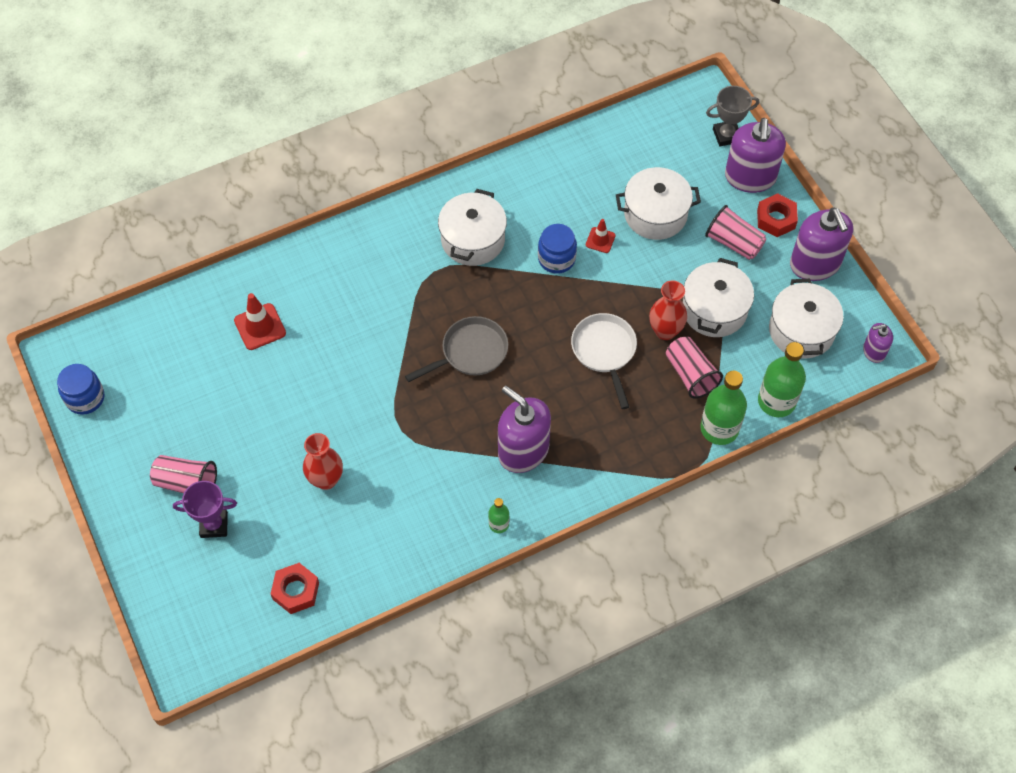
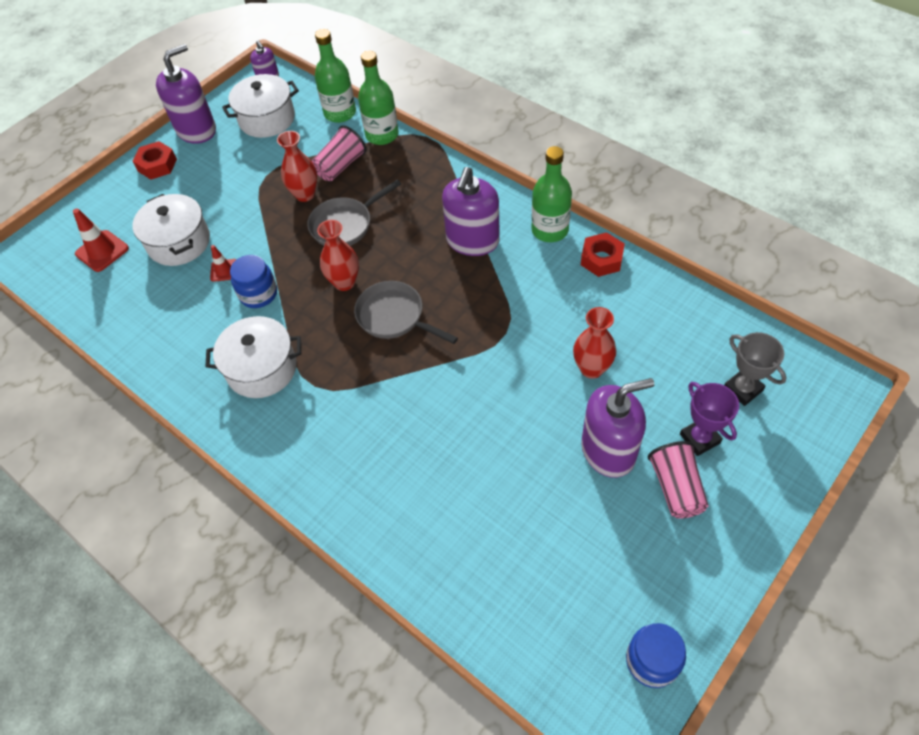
camera: 110 degrees left, 5 degrees down
(260, 327) = (459, 516): red traffic cone -> red traffic cone (102, 251)
(296, 591) = (709, 340): red nut -> red nut (601, 259)
(499, 524) = (550, 230): green bottle -> green bottle, size x1.97
(532, 327) = (344, 282): none -> red vase
(604, 351) = (345, 225): white pan -> grey pan
(714, 310) = (269, 172): white pot -> none
(726, 135) = (68, 224): grey trophy -> grey trophy (743, 389)
(733, 242) = (192, 182): pink cup -> none
(750, 177) = (114, 194): purple soap dispenser -> purple soap dispenser (608, 450)

